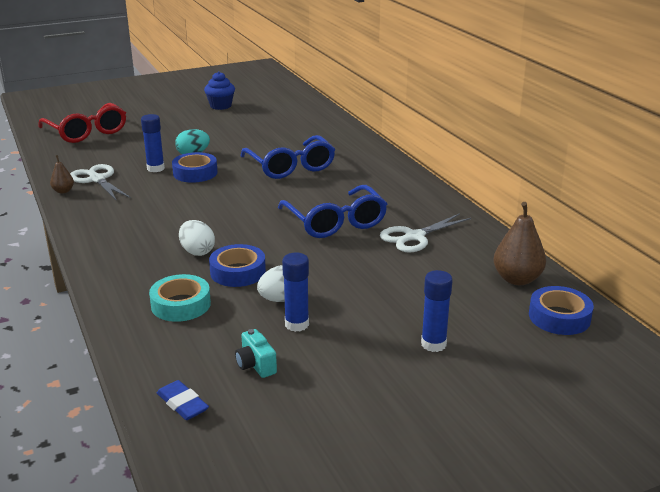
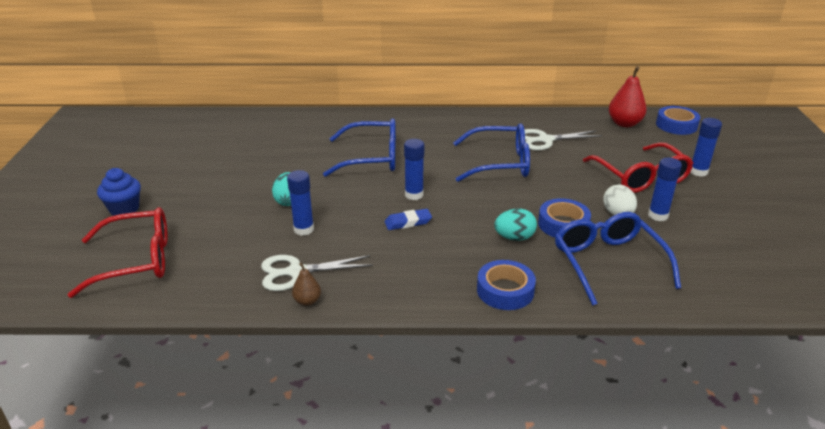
camera: 65 degrees left, 5 degrees up
(181, 304) = (608, 263): turquoise tape -> blue glasses
(182, 404) = (759, 287): blue eraser -> blue eraser (408, 222)
(195, 173) = (338, 208): blue tape -> blue tape (505, 291)
(197, 251) = (514, 237): white egg -> turquoise egg
(220, 106) = (170, 161): blue cupcake -> blue cupcake (124, 209)
(240, 196) = (414, 195): none -> blue glue stick
(255, 365) = (711, 244): turquoise camera -> none
(379, 305) = (640, 177): none -> red glasses
(414, 237) = (545, 140): white scissors -> white scissors turned 90 degrees clockwise
(517, 279) = (624, 123): brown pear -> red pear

